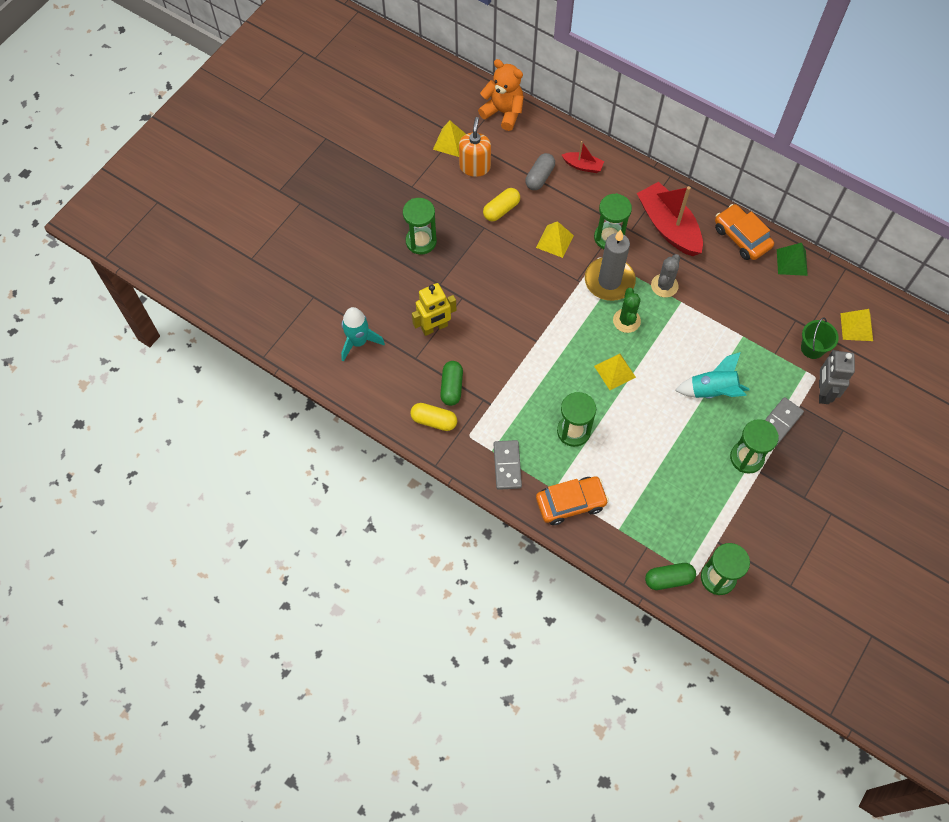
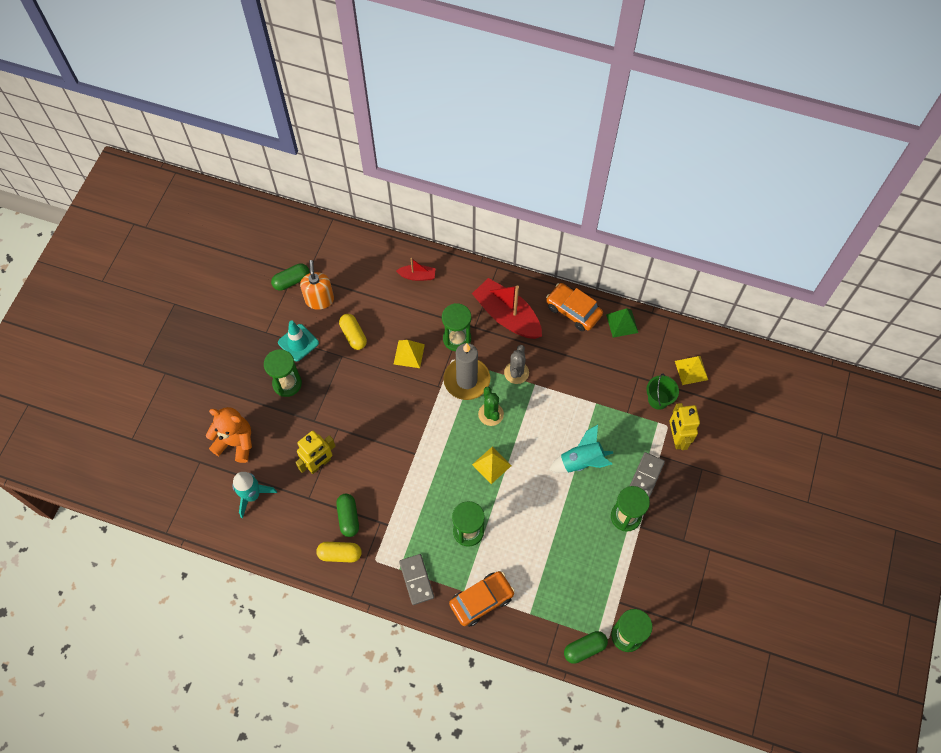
camera: 15 degrees left, 0 degrees up
(442, 204) = (298, 342): none -> turquoise traffic cone
(450, 142) = (291, 281): yellow pyramid -> green capsule
(501, 210) = (353, 335): yellow capsule -> yellow capsule turned 60 degrees counterclockwise
(503, 112) = (333, 241): orange teddy bear -> orange teddy bear (236, 442)
(539, 177) = (381, 296): grey capsule -> none
(823, 392) = (677, 438): grey robot -> yellow robot

